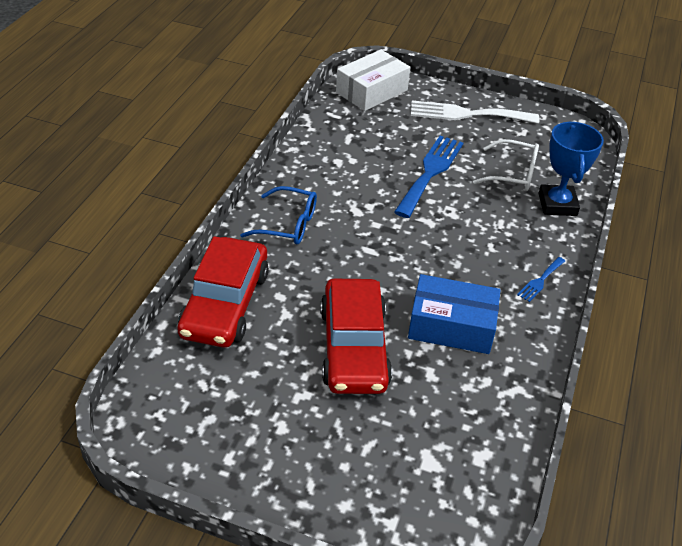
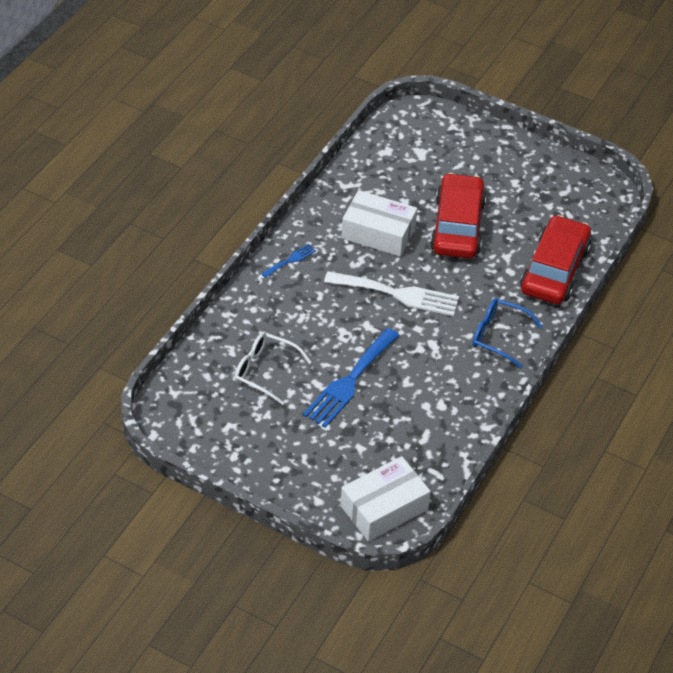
camera: 170 degrees left, 5 degrees up
(451, 326) = (378, 233): blue box -> white box
(467, 114) = (281, 459): white fork -> white fork (397, 294)
(557, 204) = (238, 331): blue trophy -> none

